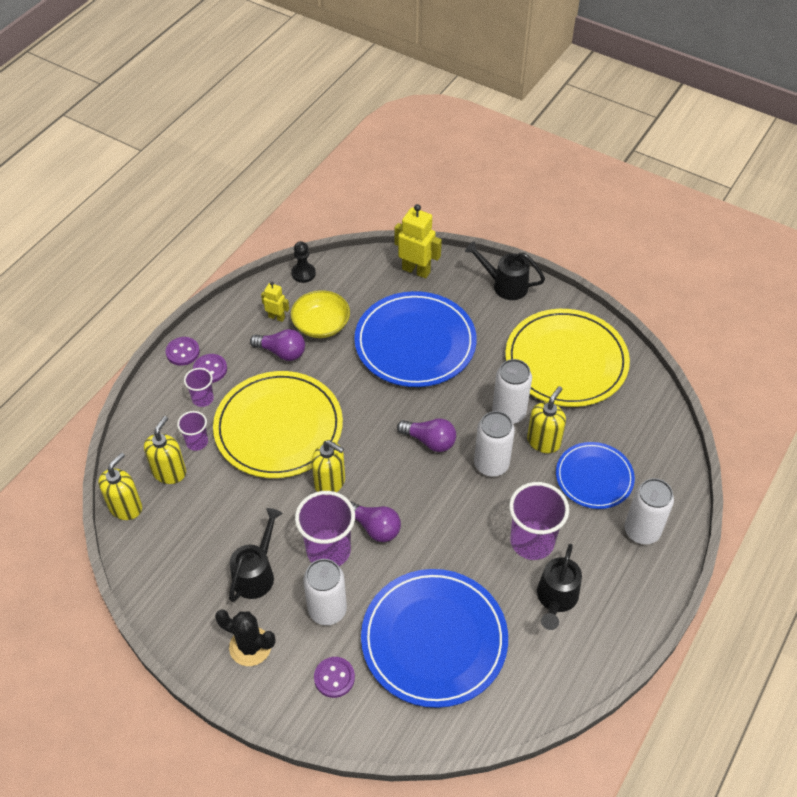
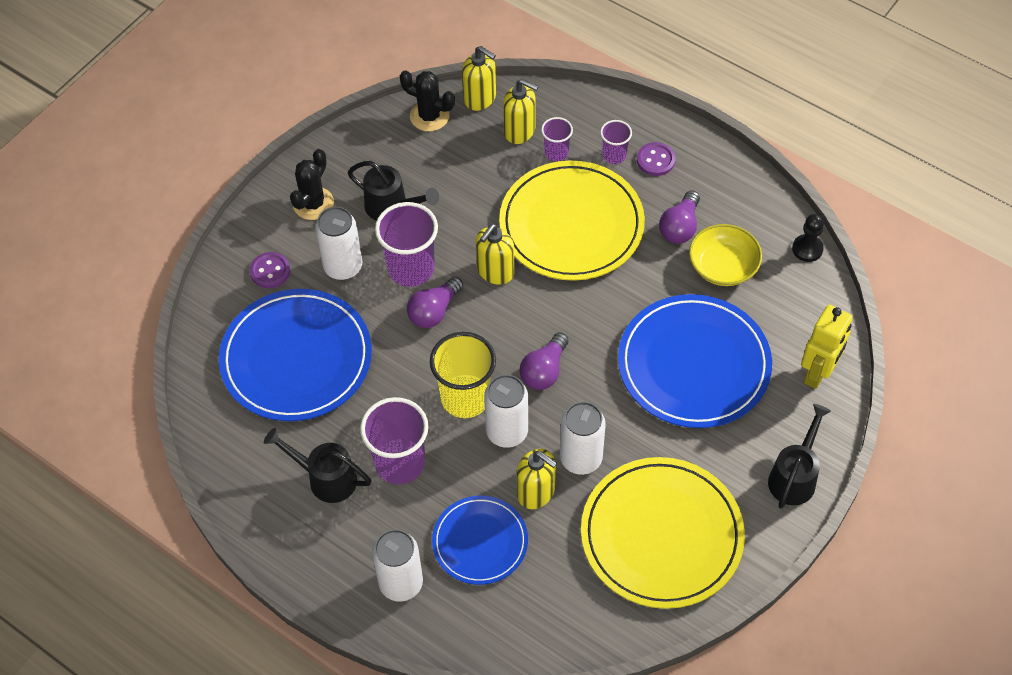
camera: 95 degrees right, 5 degrees up
(144, 550) = (429, 116): none -> black cactus
(182, 352) = (681, 134): purple button -> none
(276, 317) = (734, 222): yellow robot -> none
(462, 497) = (465, 398): none -> yellow cup

